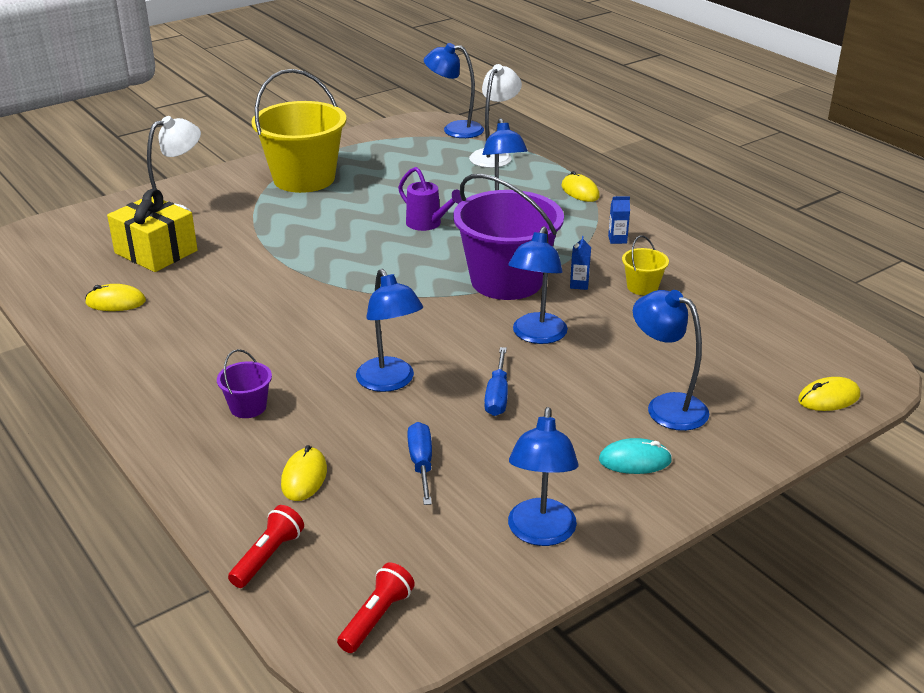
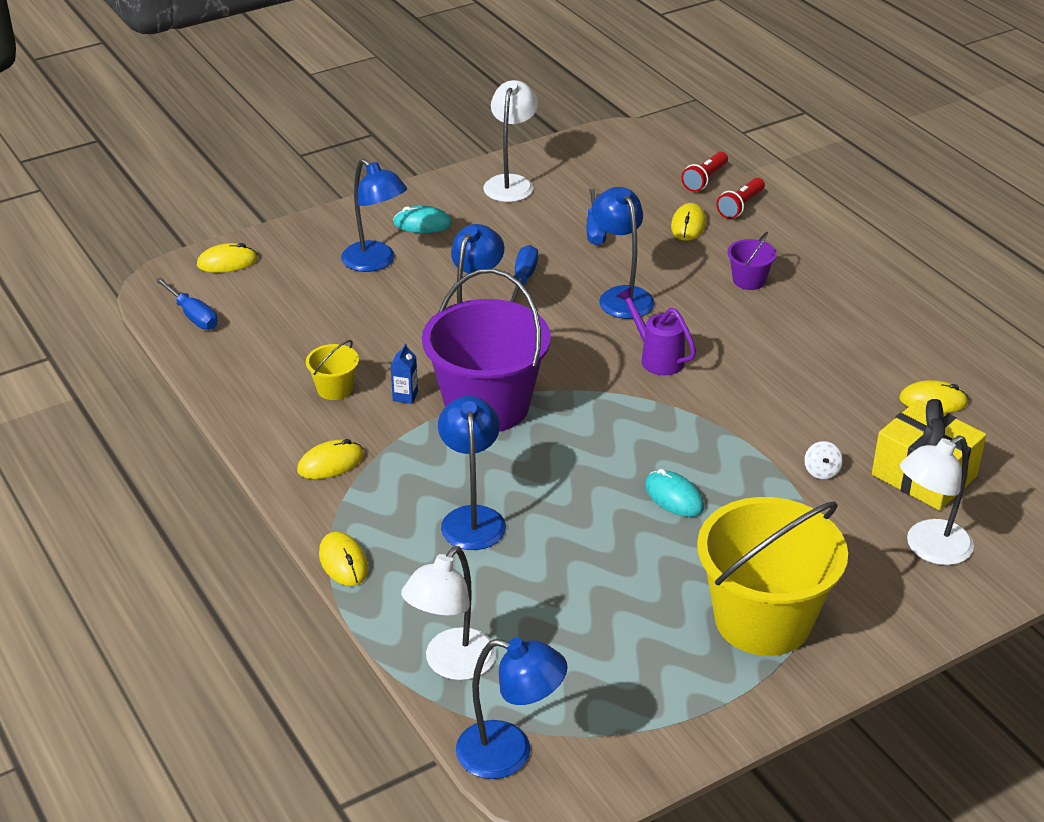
camera: 175 degrees left, 5 degrees up
(236, 251) = (821, 471): none -> white spinning top
(353, 232) = (674, 497): none -> turquoise mouse
(377, 618) = (627, 147): red flashlight -> red flashlight (740, 206)
(428, 224) = (573, 505): purple watering can -> purple watering can (657, 358)
(540, 533) = (511, 183): blue lamp -> white lamp
(617, 239) = (330, 463): blue carton -> yellow mouse
(816, 341) = (192, 315): none -> blue screwdriver

